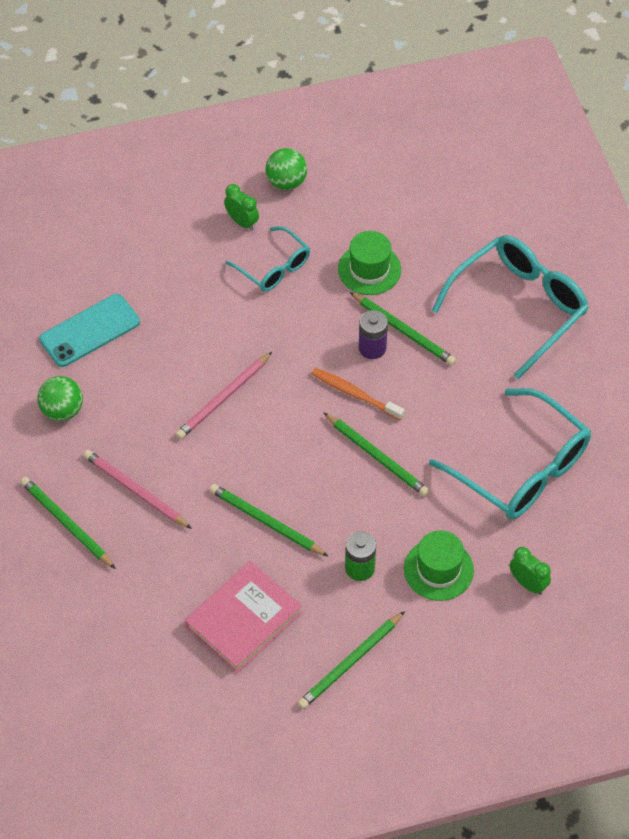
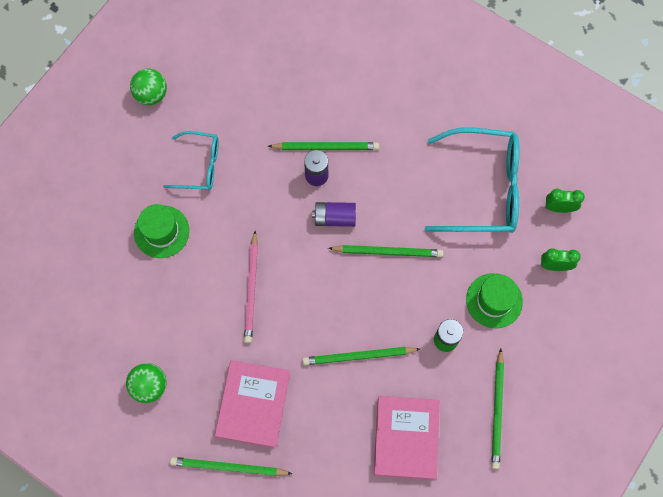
camera: 40 degrees left, 15 degrees up
(89, 331) = (114, 311): turquoise phone -> none
(135, 491) = (253, 404): pink pencil -> pink book
(242, 222) = (147, 148): green clock -> green clock (559, 208)
(355, 394) = (334, 218): orange toothbrush -> purple battery
(369, 269) = (264, 119): green hat -> green hat (161, 231)
(519, 307) = (384, 74): turquoise glasses -> none

